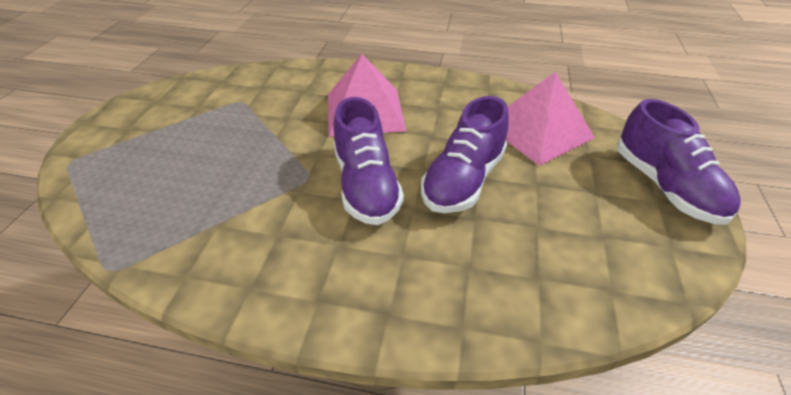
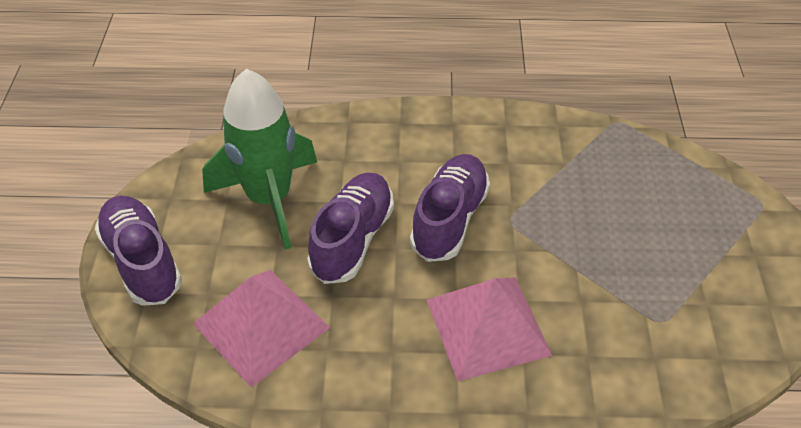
camera: 170 degrees right, 5 degrees up
(366, 185) = (449, 219): purple shoe -> purple shoe turned 45 degrees clockwise
(554, 230) = (269, 198): none -> green rocket

